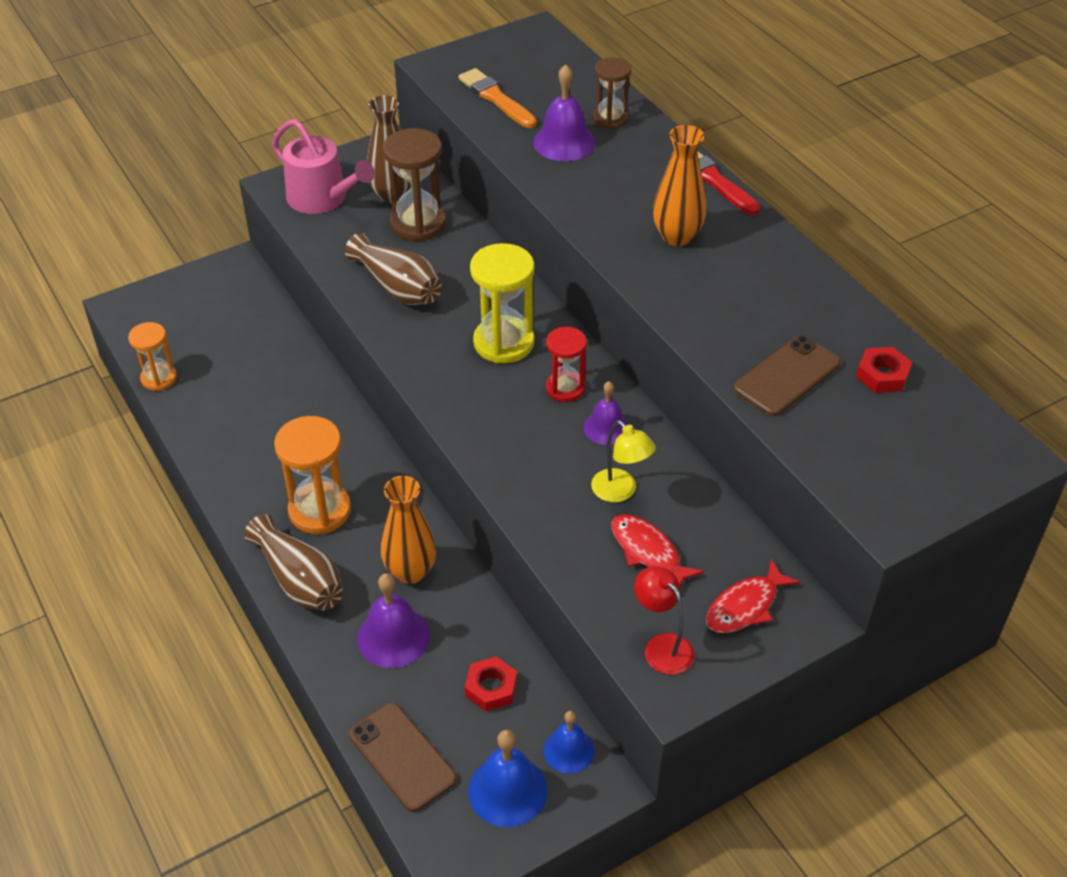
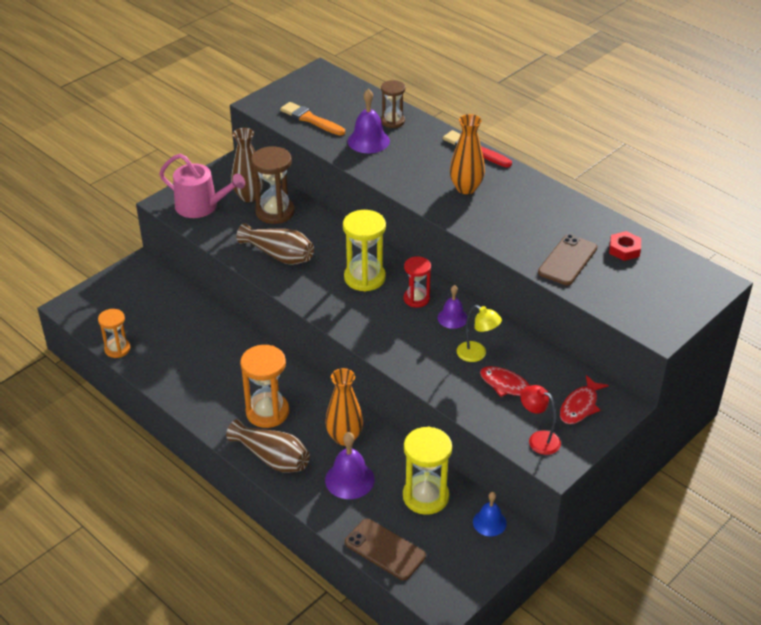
camera: 15 degrees left, 5 degrees down
(491, 688) = (425, 496): red nut -> yellow hourglass
(507, 790) = (460, 554): blue bell -> none

